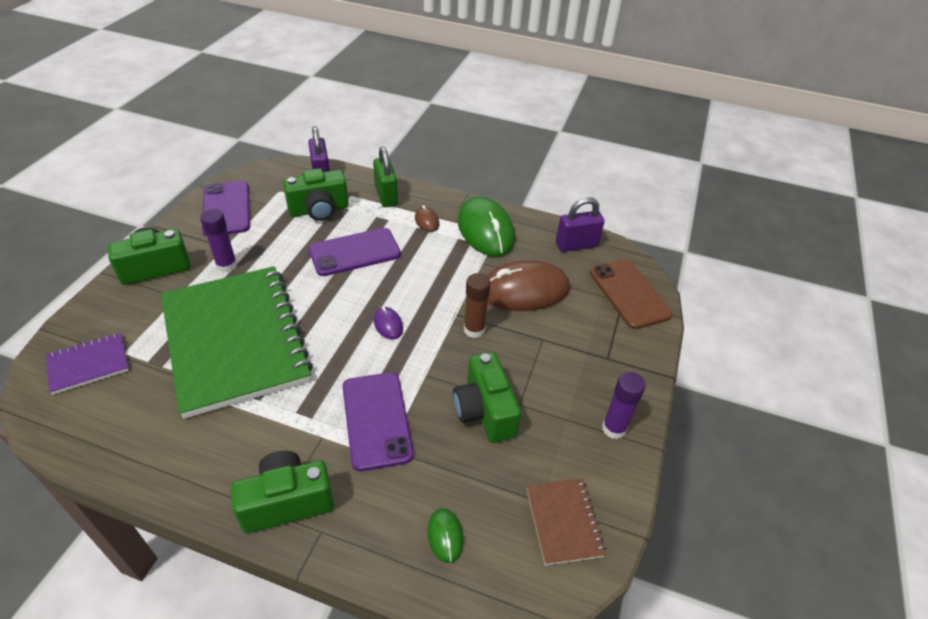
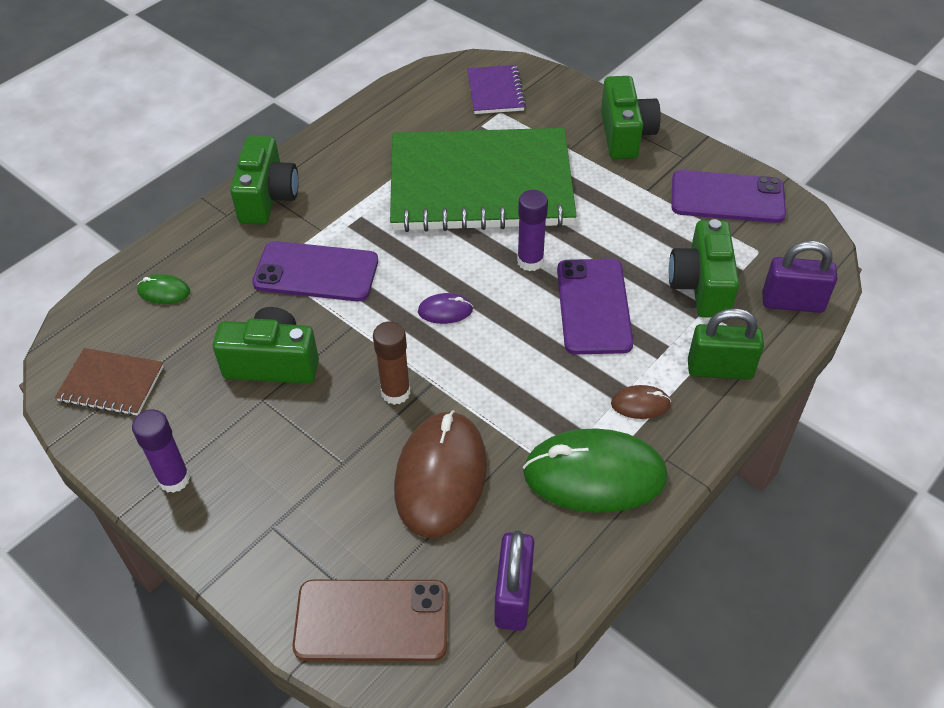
camera: 115 degrees right, 5 degrees up
(227, 266) = (608, 188): purple glue stick -> purple glue stick (530, 261)

